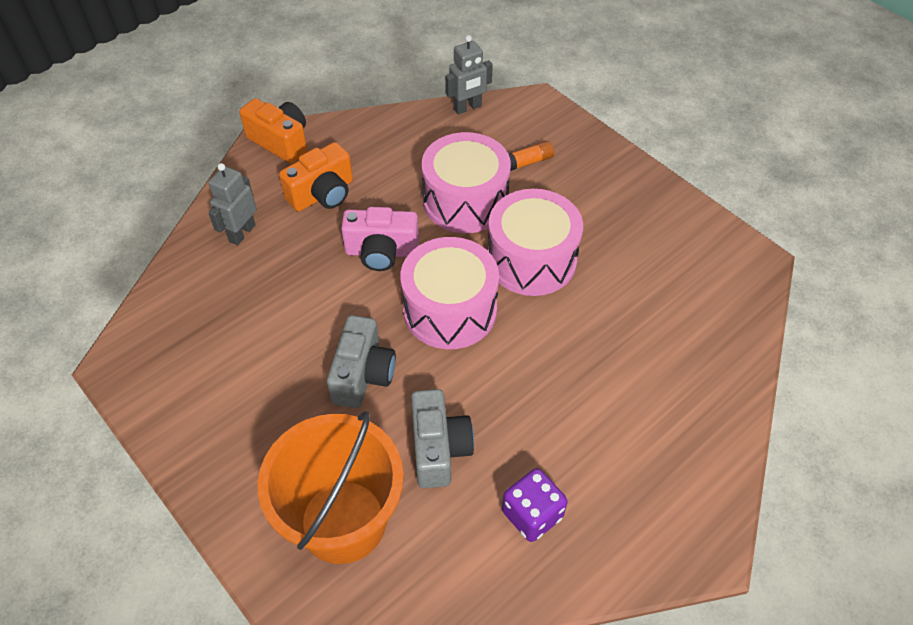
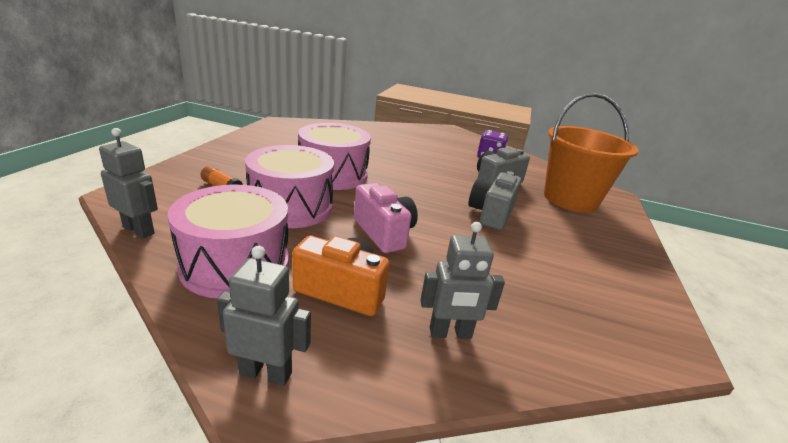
camera: 125 degrees left, 25 degrees down
(281, 142) = (266, 373): orange camera -> grey robot
(363, 375) = (491, 214): grey camera -> grey camera turned 45 degrees counterclockwise
(450, 310) = (405, 194): pink drum -> pink drum (235, 264)

